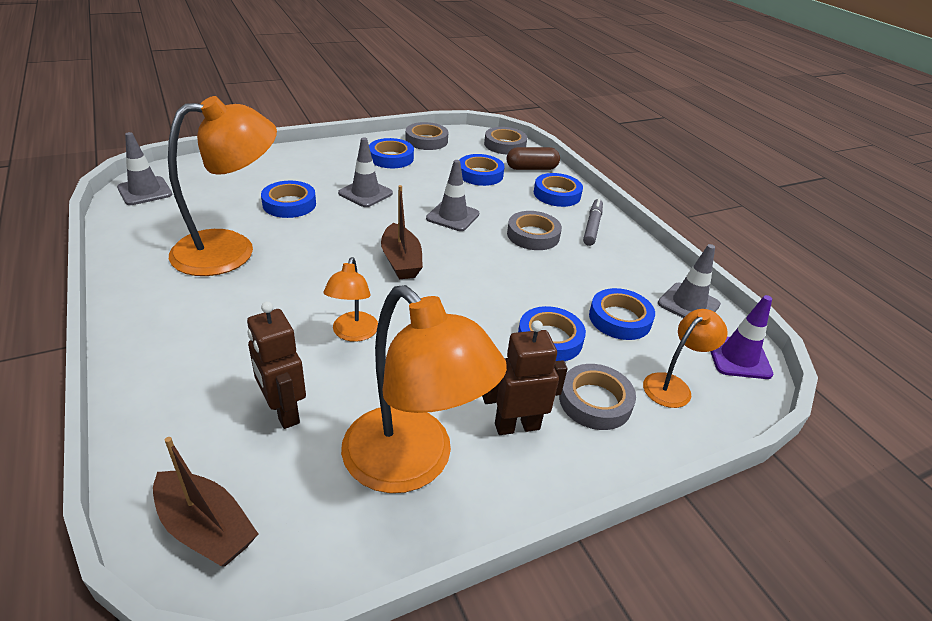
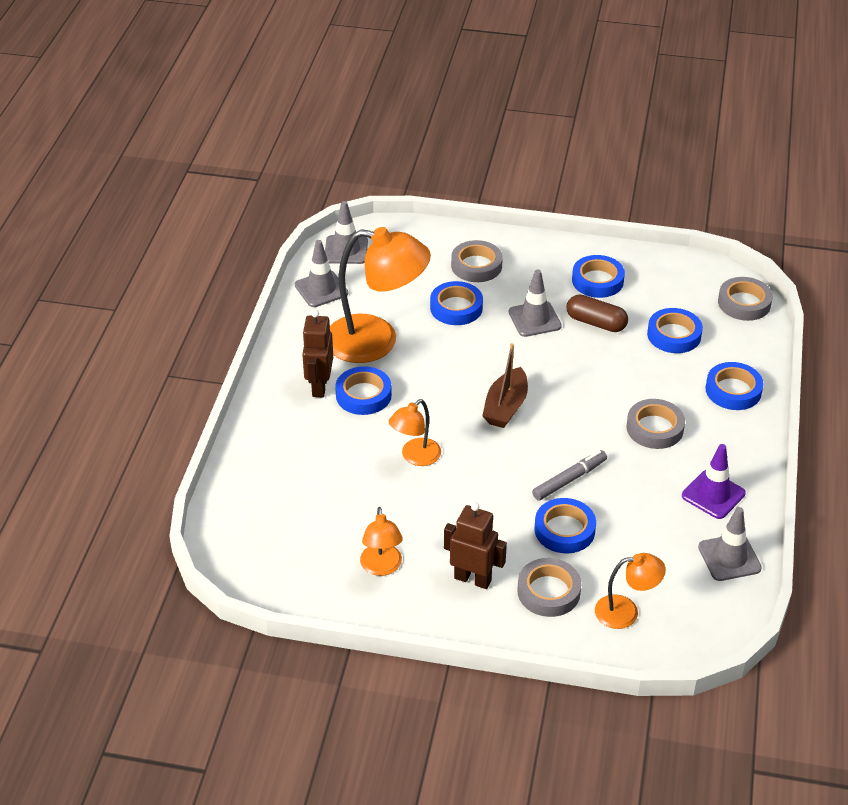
camera: 40 degrees right, 5 degrees up
(206, 528) = (241, 543): brown boat -> none
(283, 412) = (327, 494): brown robot -> brown robot (319, 386)
(412, 464) = (381, 567): orange lamp -> orange lamp, size x0.51
(426, 140) = (658, 268): grey tape -> grey tape (476, 266)
(452, 216) = (595, 377): grey traffic cone -> grey traffic cone (321, 289)
(531, 168) = (741, 347): brown capsule -> brown capsule (596, 323)
(592, 226) = (728, 442): grey marker -> grey marker (569, 479)
(620, 319) = (646, 541): blue tape -> blue tape (363, 395)
(738, 357) = (714, 620): purple traffic cone -> purple traffic cone (713, 495)

